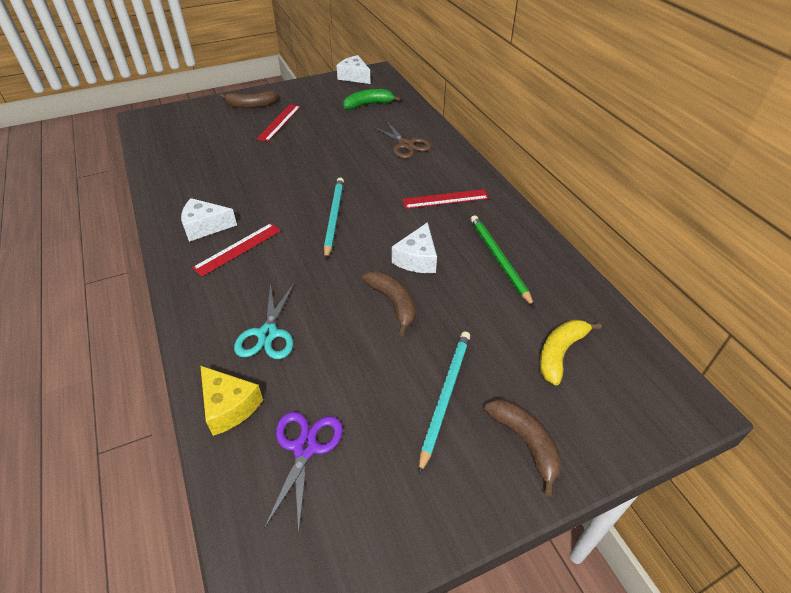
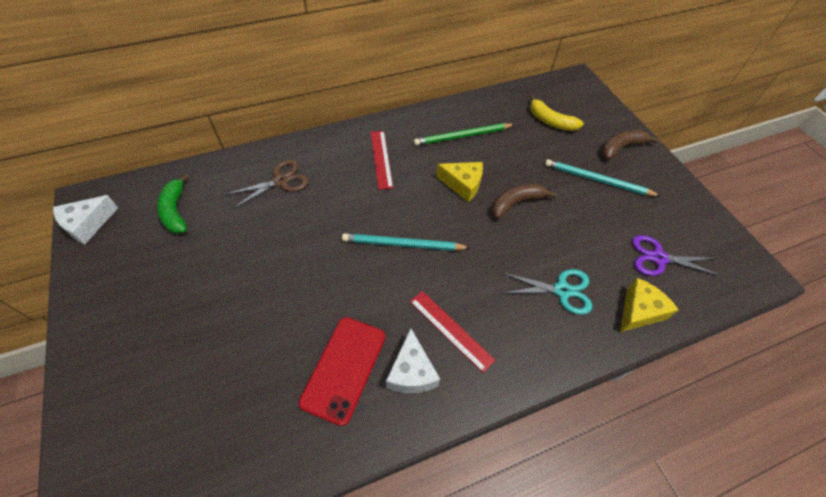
camera: 90 degrees left, 10 degrees up
(217, 193) = (344, 368): none -> red phone
(251, 105) = (116, 356): brown banana -> none
(279, 122) = (185, 311): red ruler -> none
(417, 259) = (463, 184): white cheese -> yellow cheese

